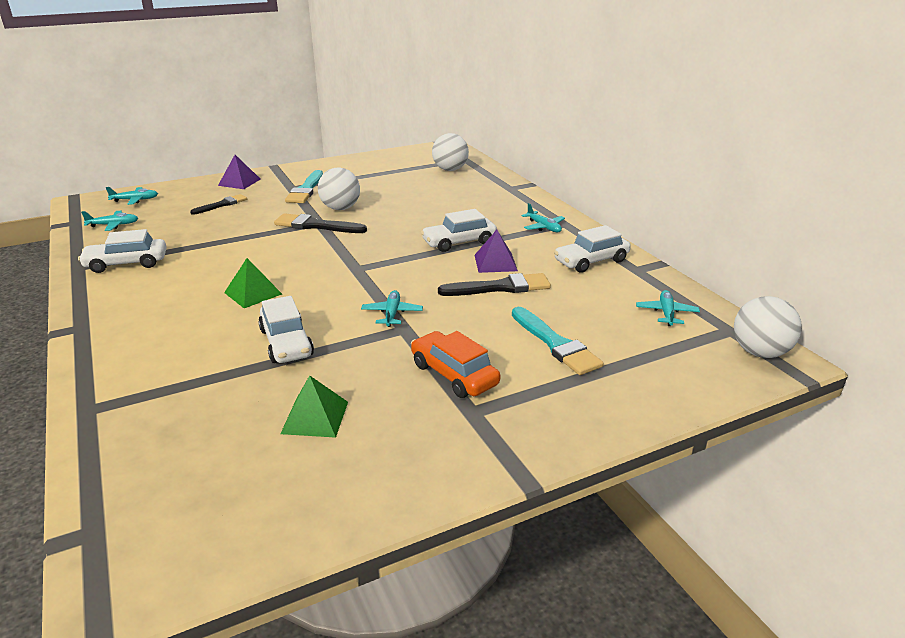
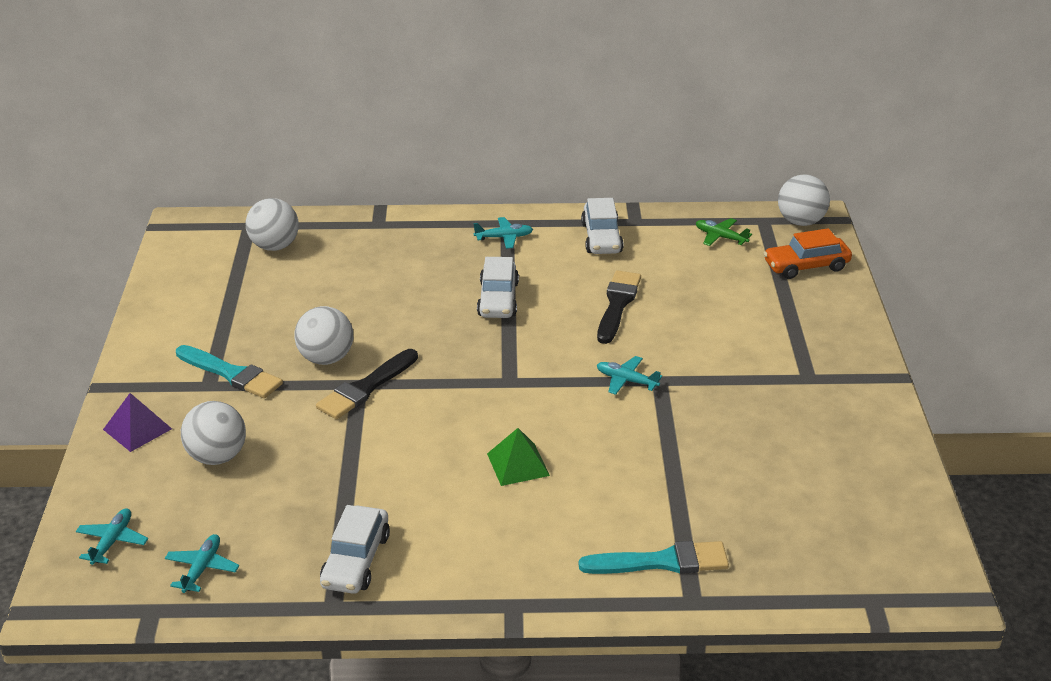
camera: 65 degrees left, 5 degrees up
(222, 205) = (217, 456): black brush -> white ball
(286, 343) = (642, 457): white car -> none
(315, 417) = (776, 460): green pyramid -> none
(454, 374) = (752, 372): orange car -> orange car (806, 266)
(495, 263) = (564, 291): purple pyramid -> none
(555, 344) = (735, 307): turquoise brush -> turquoise brush (661, 562)
(666, 313) = (720, 237): turquoise plane -> green plane

